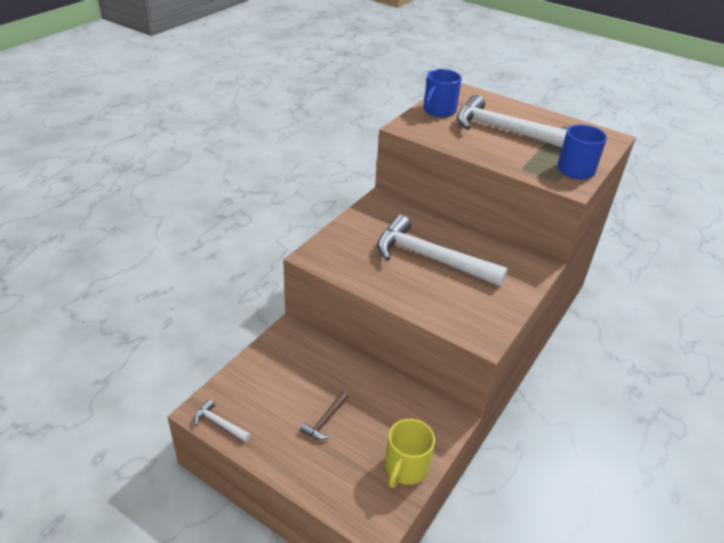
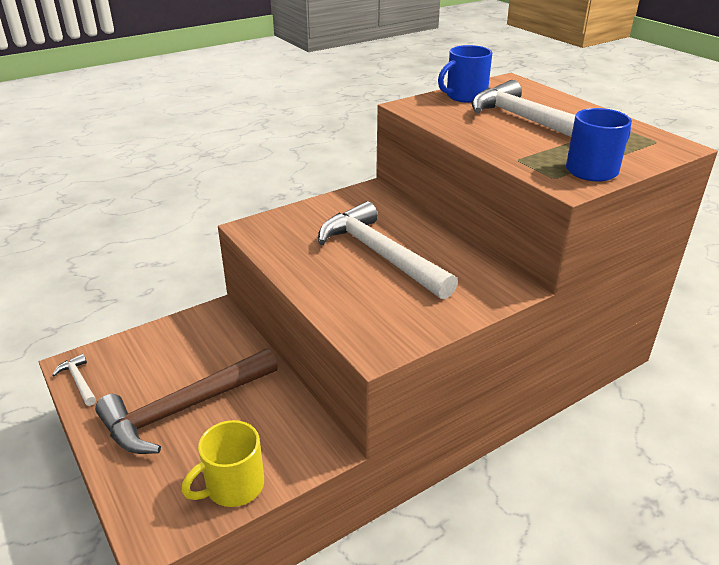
camera: 25 degrees right, 5 degrees down
(325, 420) = (185, 409): brown hammer -> brown hammer, size x2.37

